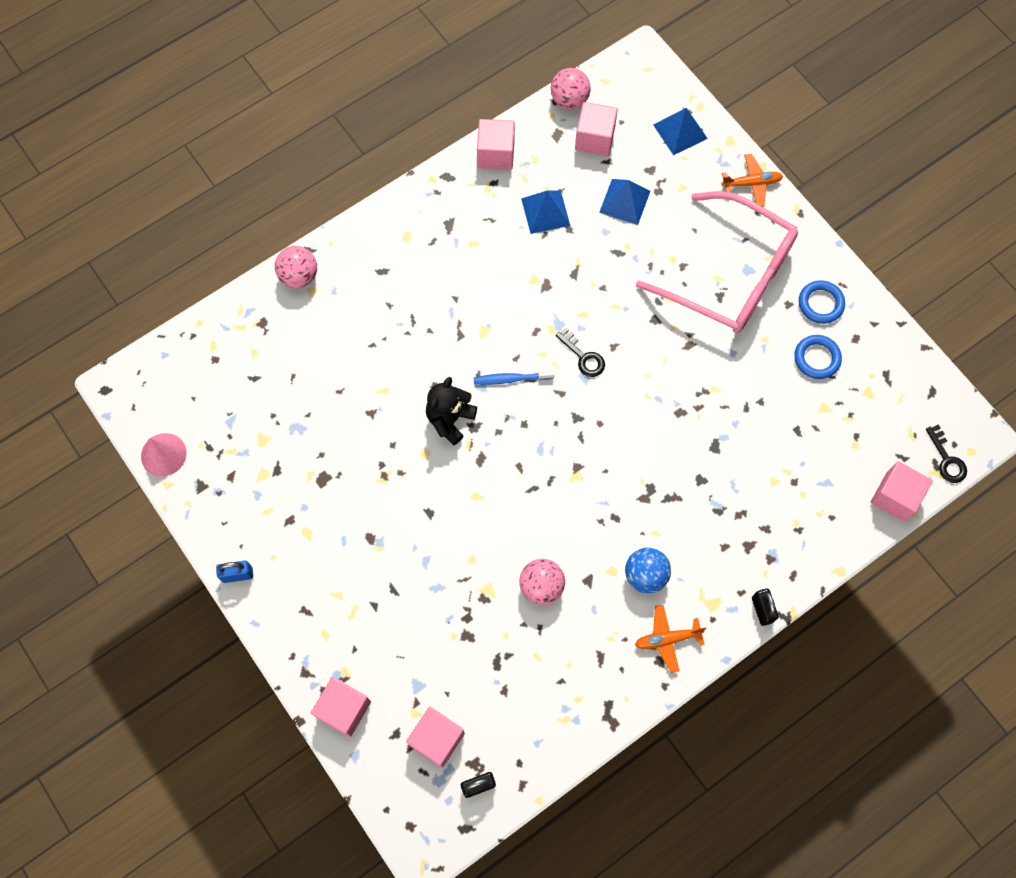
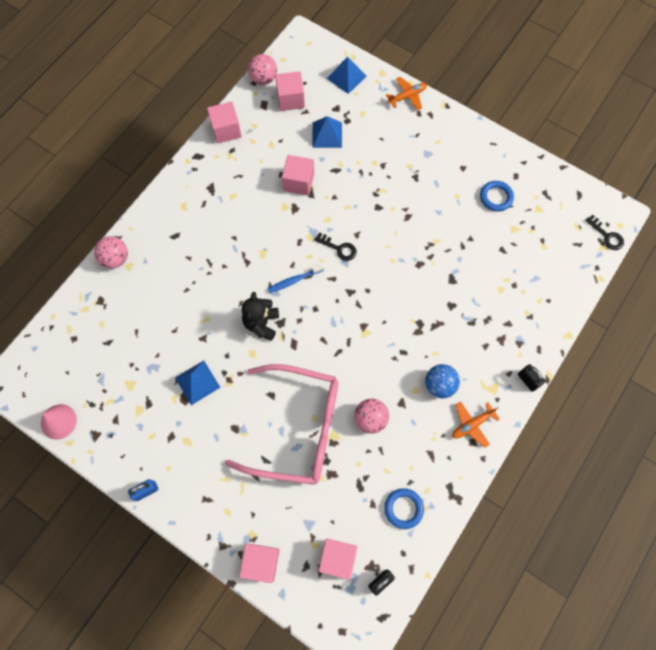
camera: 20 degrees left, 0 degrees up
(545, 211) = (275, 158): blue pyramid -> blue pyramid (197, 382)
(729, 275) = (416, 161): pink glasses -> pink glasses (297, 428)
(820, 304) = (484, 160): blue ring -> blue ring (403, 508)
(895, 497) = (584, 272): pink cube -> pink cube (298, 182)

